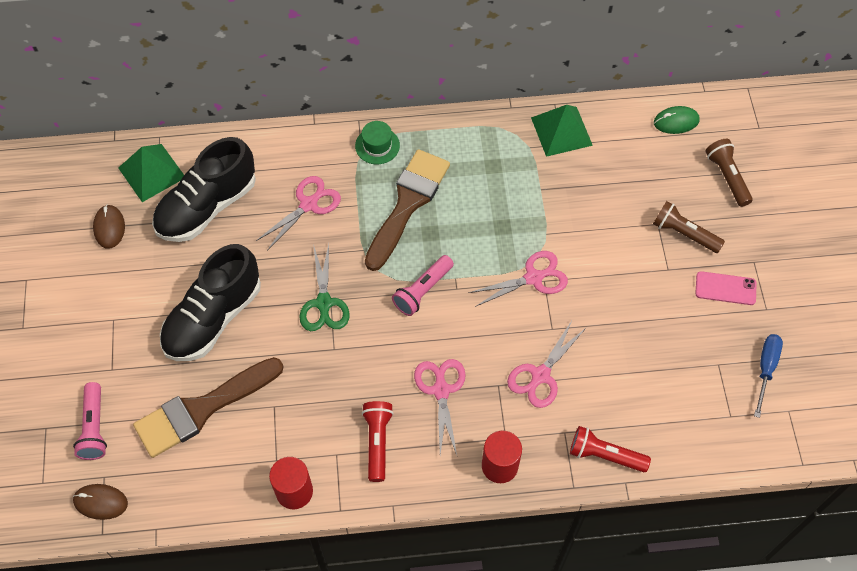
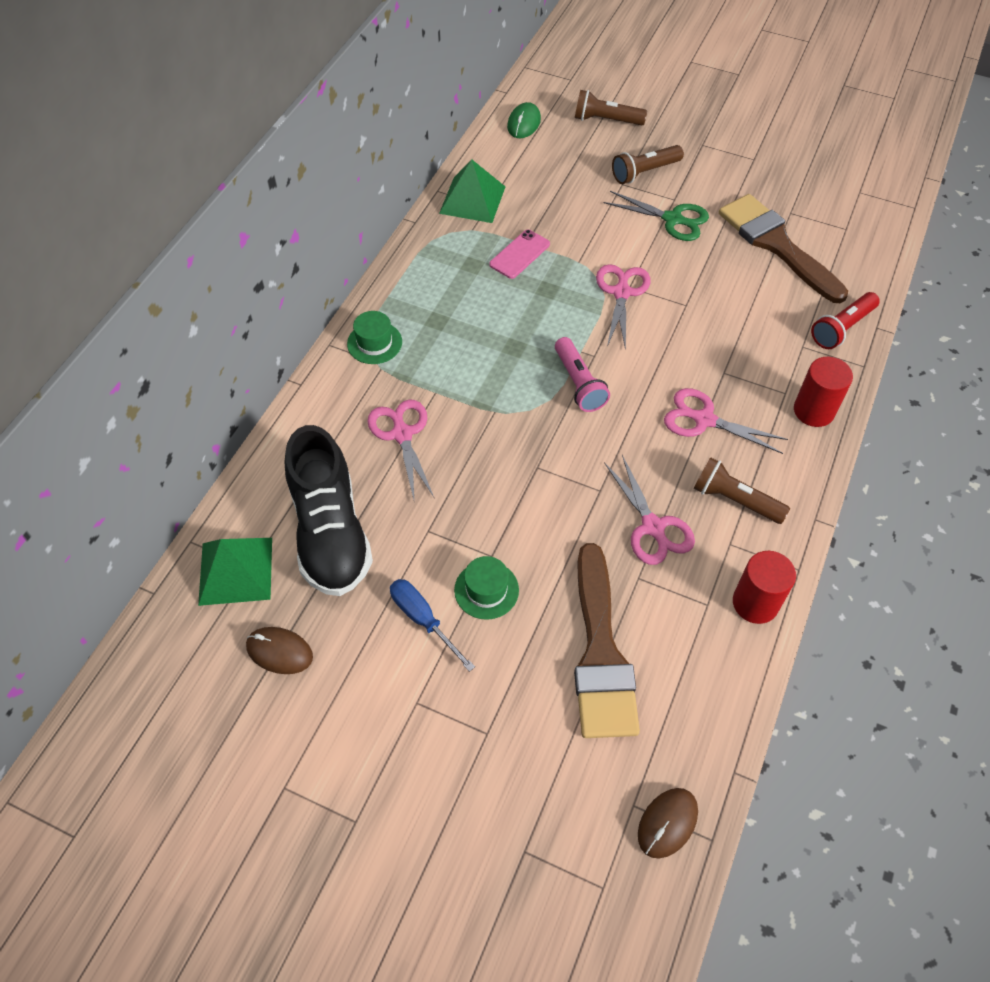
camera: 60 degrees left, 5 degrees down
(94, 427) = (557, 788): pink flashlight -> none
(213, 318) = (486, 590): black shoe -> green hat
(324, 303) = (538, 475): green scissors -> green scissors (673, 219)
(377, 442) = (735, 500): red flashlight -> brown flashlight
(408, 203) = (466, 349): brown brush -> brown brush (776, 245)
(540, 376) = (732, 336): pink scissors -> pink scissors (653, 527)
(725, 288) = (718, 173): pink phone -> pink phone (519, 254)
(765, 369) = (812, 186): blue screwdriver -> blue screwdriver (423, 620)

